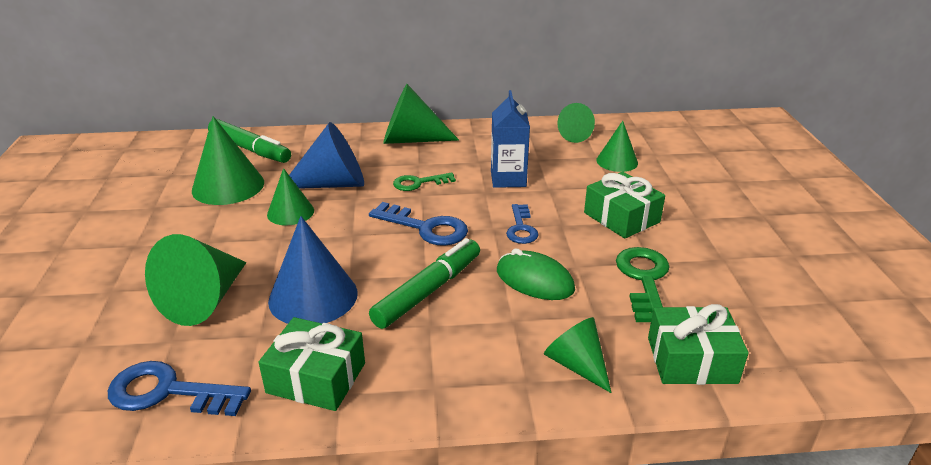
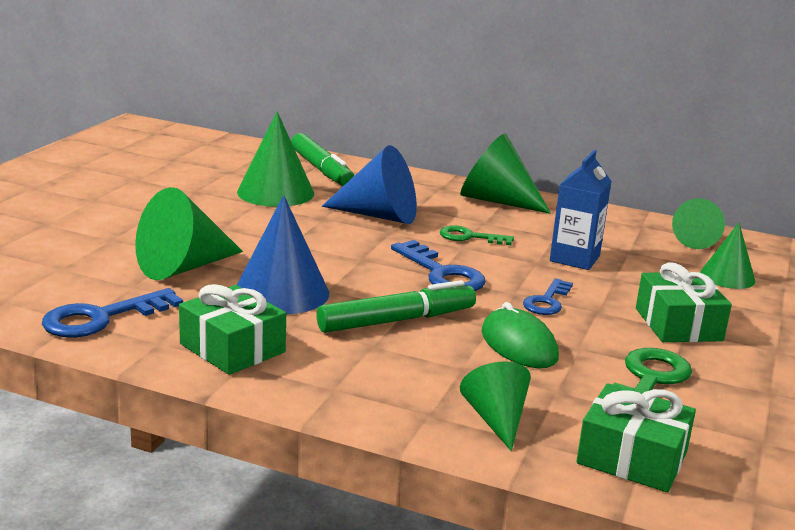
camera: 25 degrees right, 10 degrees down
(168, 392) = (102, 318): blue key -> blue key turned 75 degrees counterclockwise
(290, 212) = (317, 226): green cone -> none

